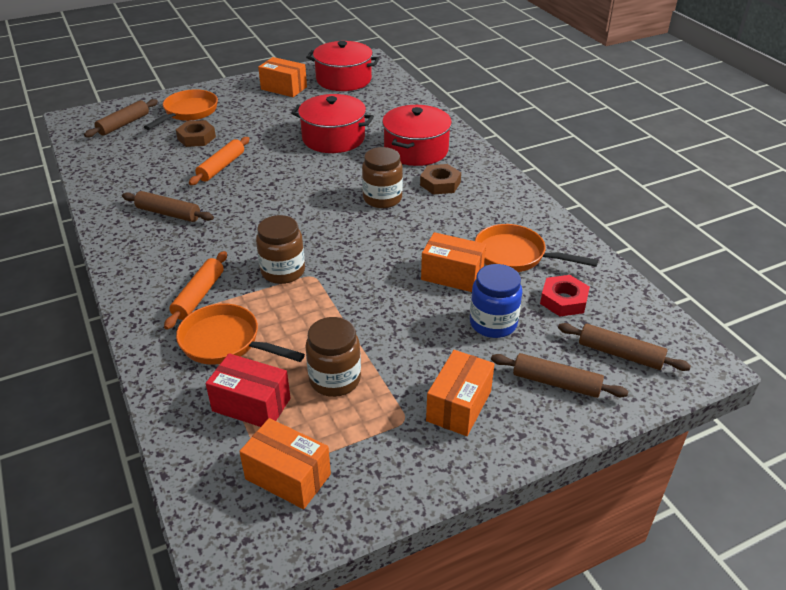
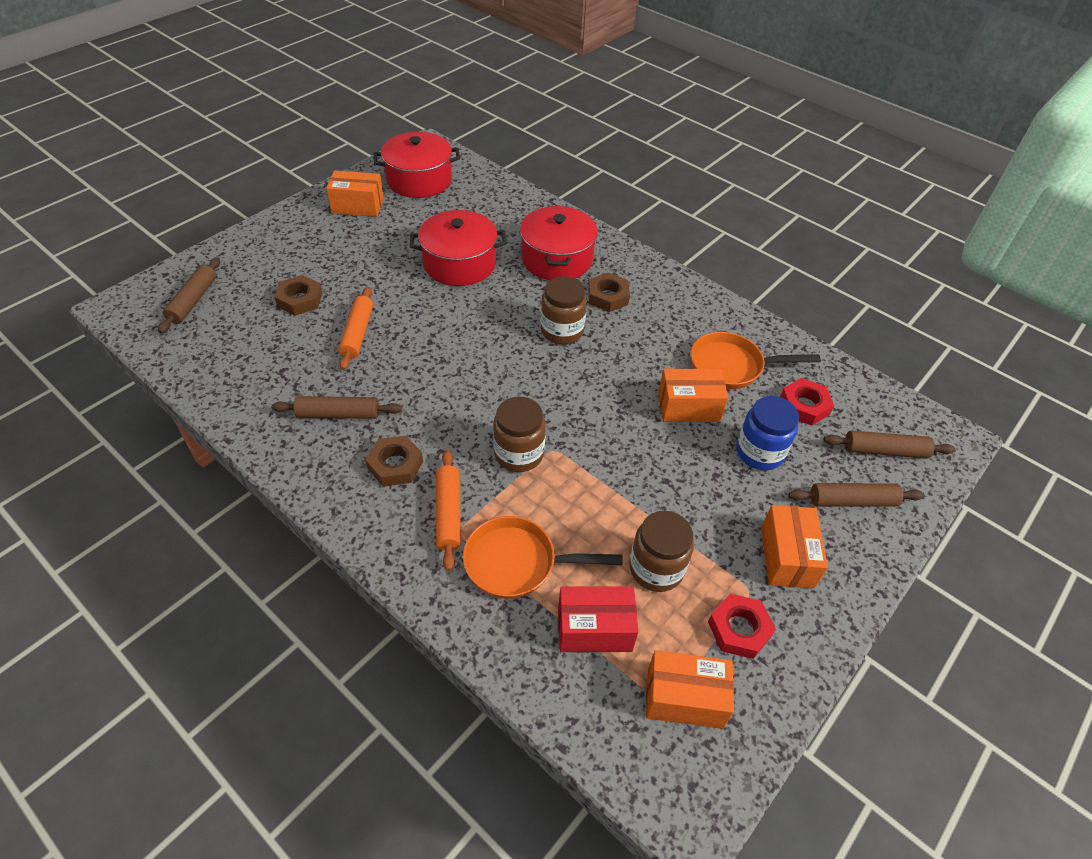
camera: 25 degrees left, 10 degrees up
(184, 255) = (395, 465): none -> brown nut
(188, 112) = (264, 265): orange pan -> none
(374, 444) = (739, 629): none -> red nut

